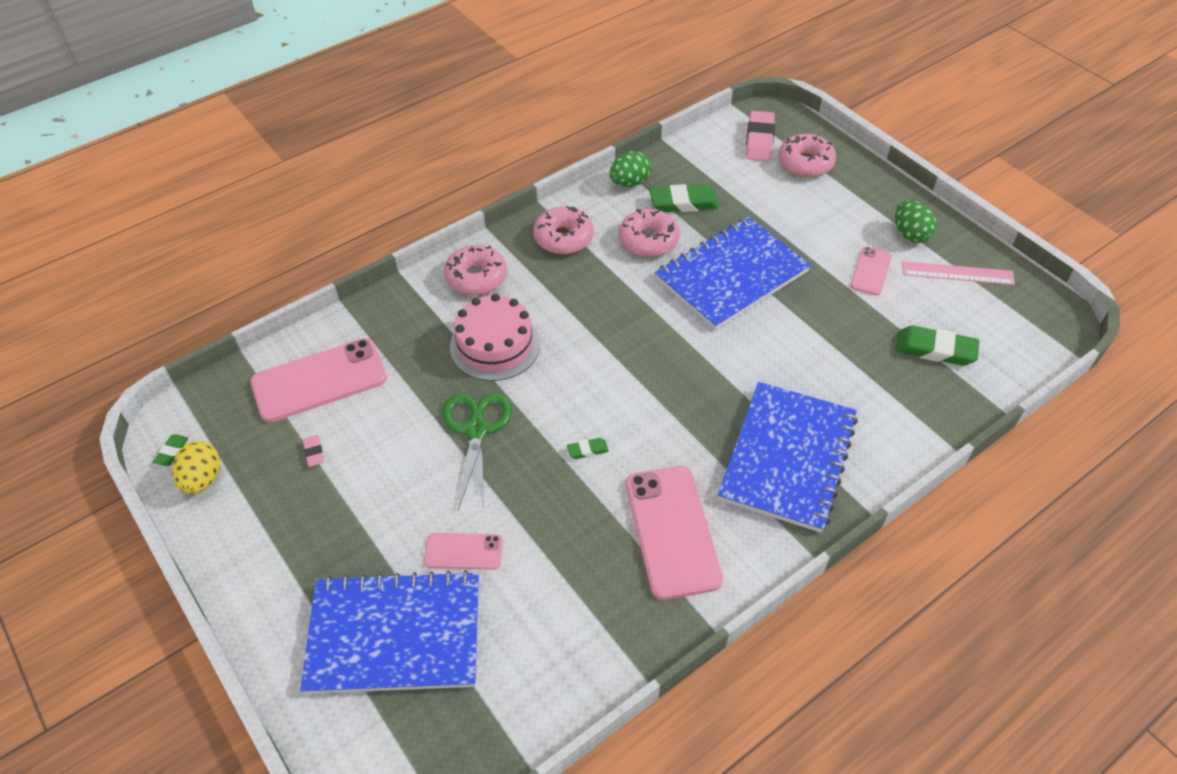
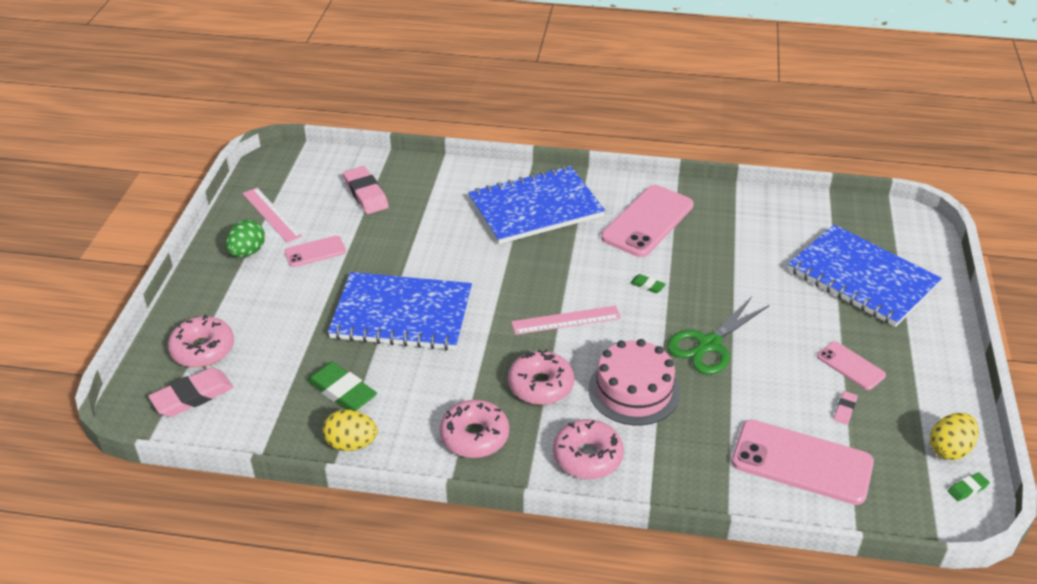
camera: 135 degrees left, 10 degrees down
(463, 551) = (784, 288): pink phone -> pink phone (850, 366)
(612, 363) = (566, 320): none -> pink ruler
(629, 183) = (351, 444): green egg -> yellow egg
(648, 240) = (415, 382): pink donut -> pink donut (540, 385)
(935, 349) = (366, 194): green eraser -> pink eraser

